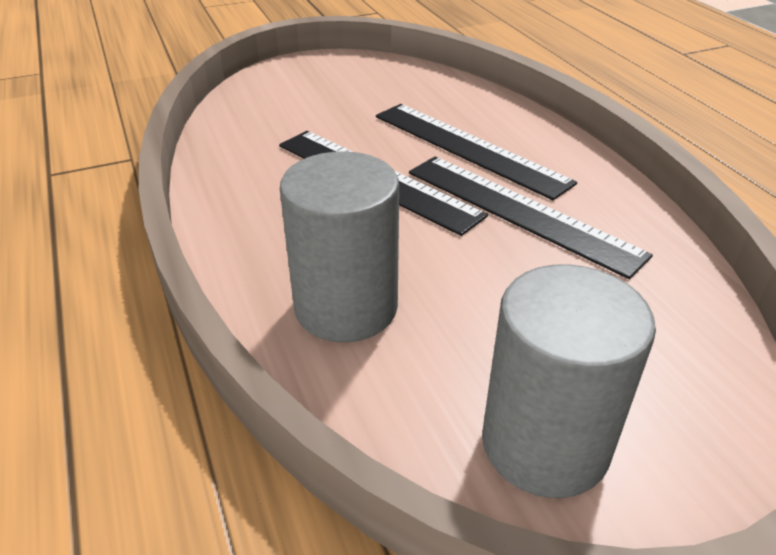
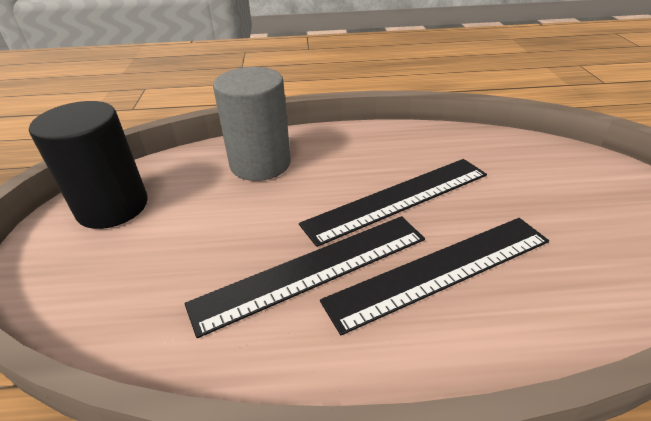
camera: 110 degrees right, 0 degrees up
(545, 444) = (112, 207): grey cylinder -> black cylinder

